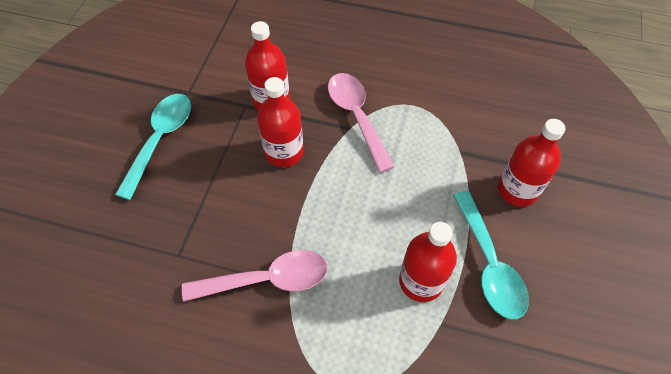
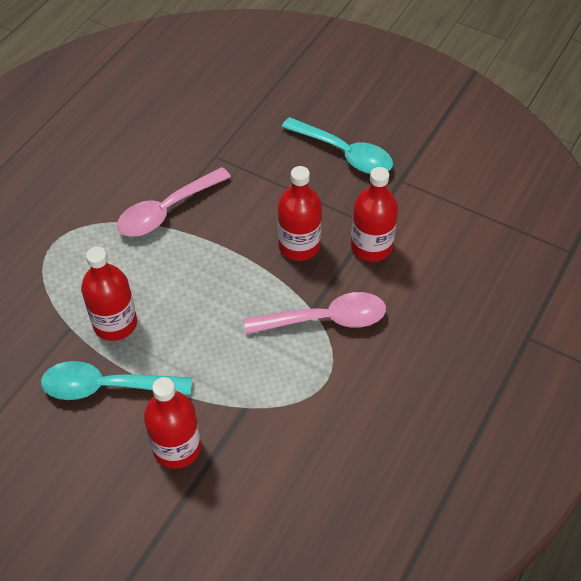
camera: 105 degrees right, 5 degrees down
(266, 280) = (167, 210): pink spoon -> pink spoon turned 45 degrees clockwise

